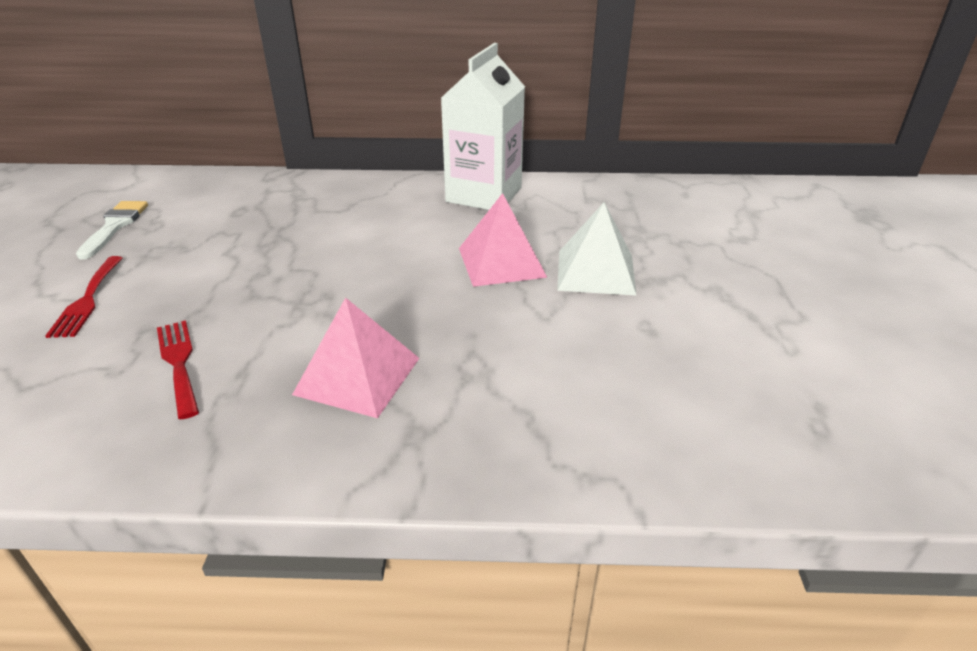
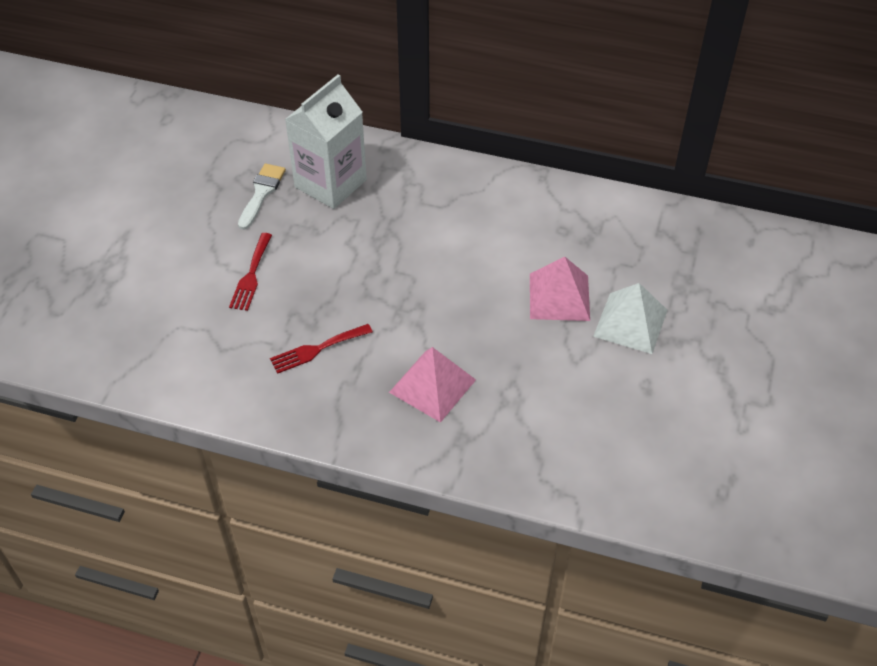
camera: 15 degrees right, 15 degrees up
(179, 363) = (317, 349): red fork -> red fork turned 105 degrees counterclockwise
(484, 195) = (568, 208): white carton -> white carton (330, 183)

